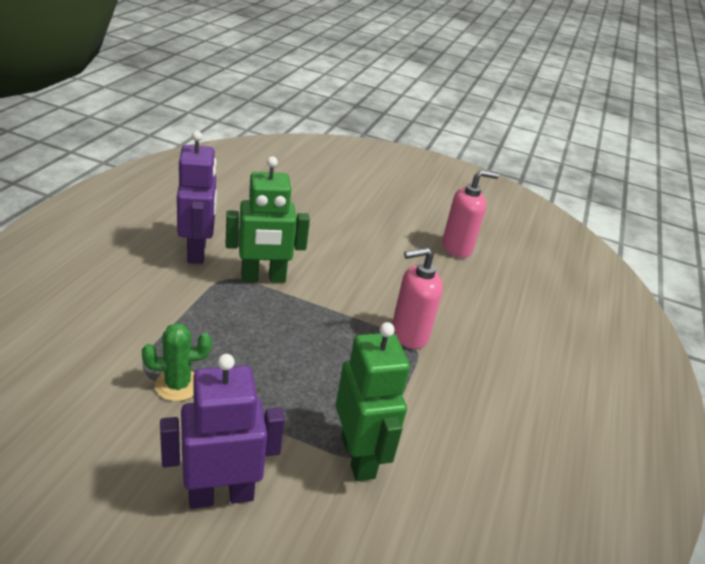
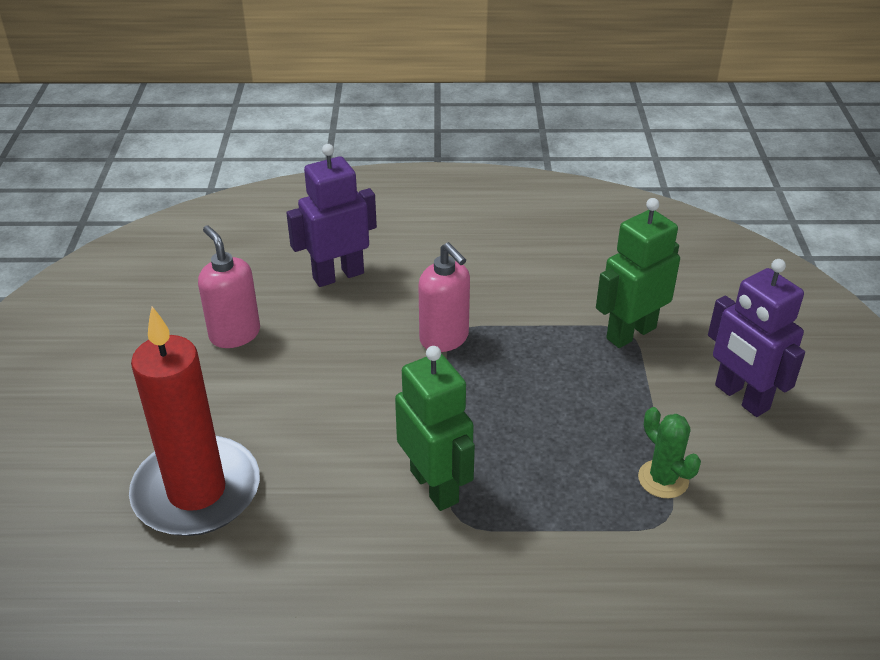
camera: 105 degrees left, 5 degrees up
(197, 251) = (426, 579): purple robot -> purple robot (338, 275)
(324, 204) = (197, 491): none -> red candle

